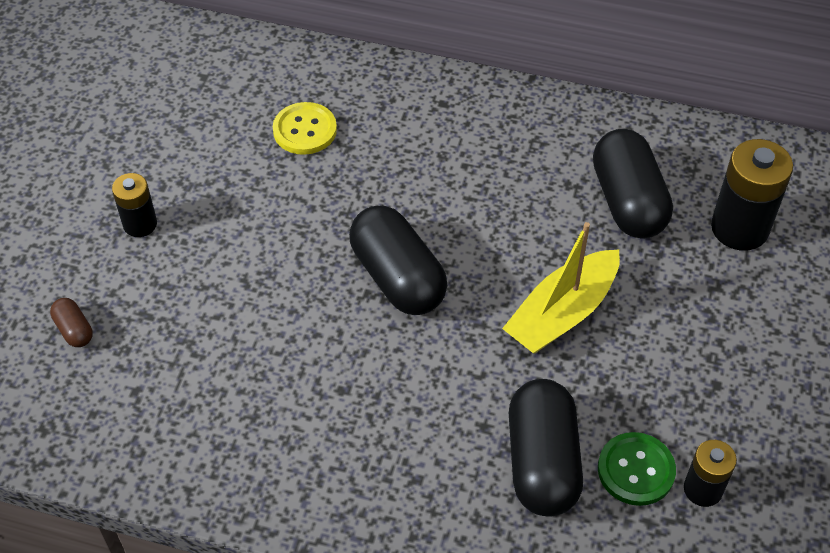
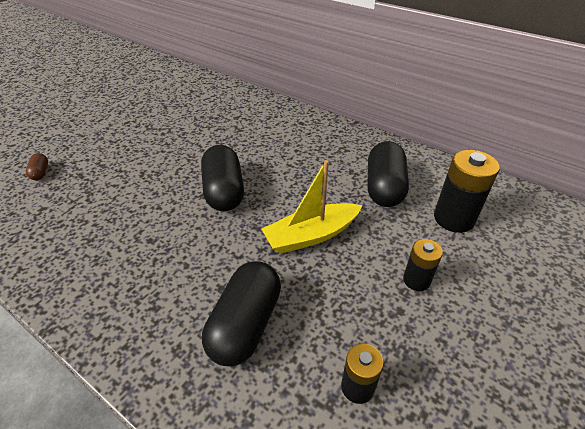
camera: 20 degrees right, 10 degrees down
(140, 224) = (113, 137): black battery -> black battery (416, 280)
(305, 130) = (223, 119): yellow button -> none
(636, 470) = (311, 353): green button -> none

